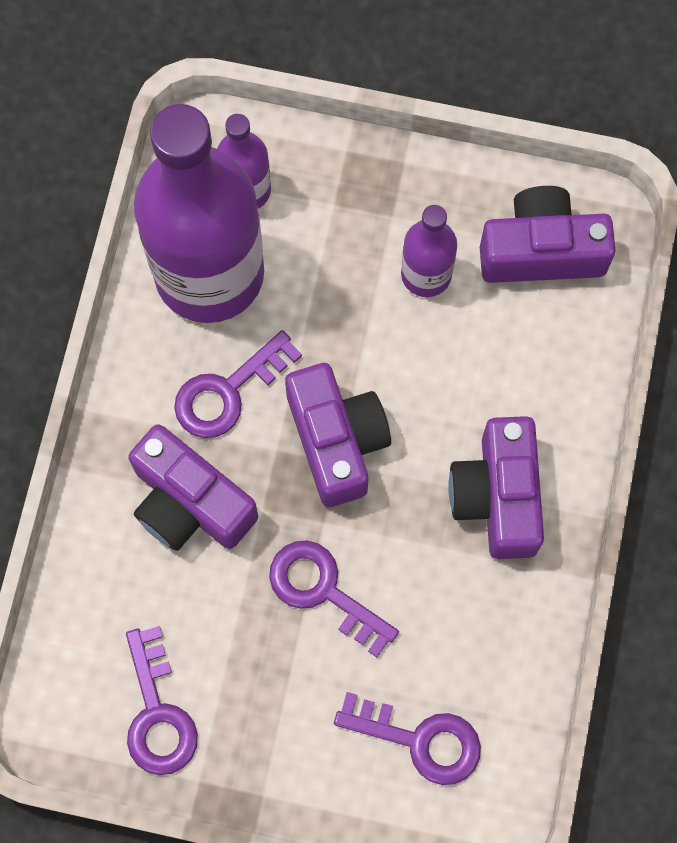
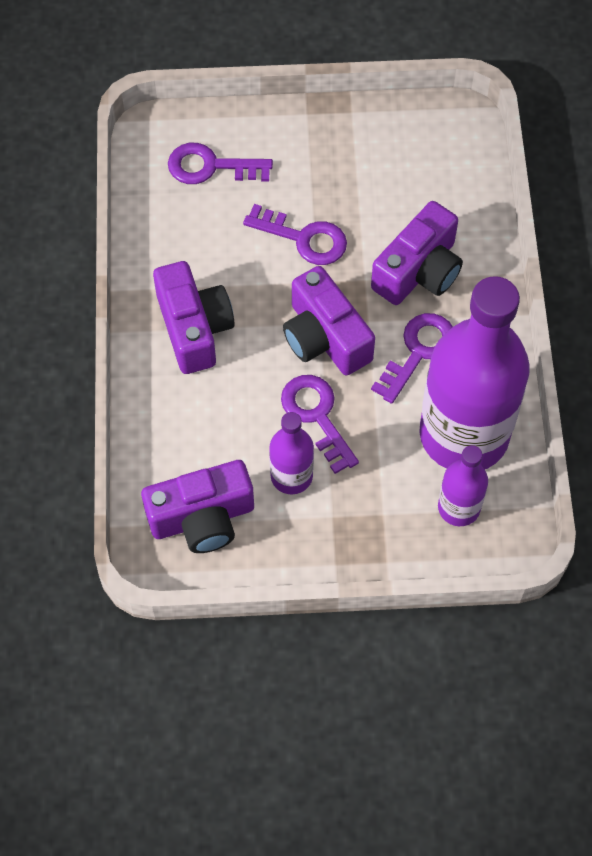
camera: 165 degrees right, 10 degrees down
(158, 713) = (393, 142): purple key -> purple key (317, 416)
(189, 503) = (419, 271): purple camera -> purple camera turned 105 degrees clockwise

